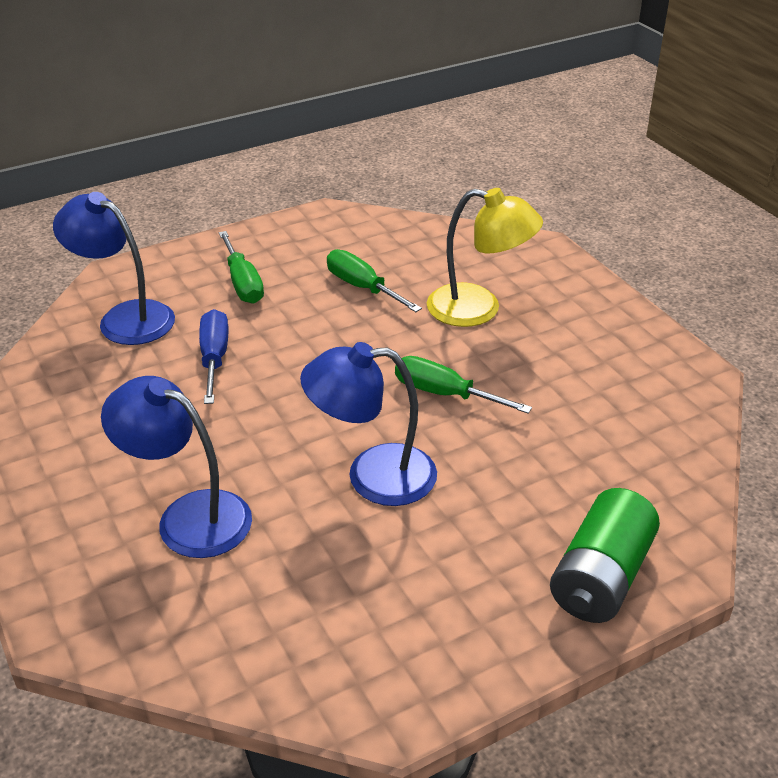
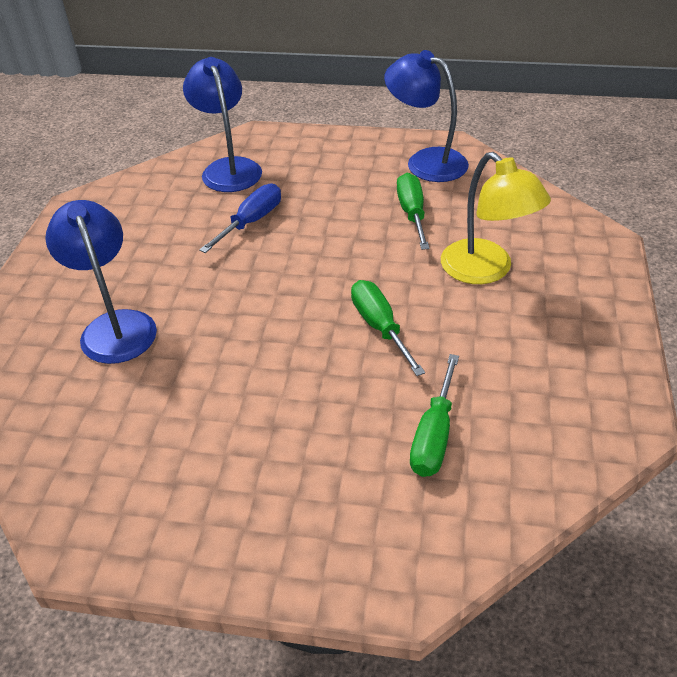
camera: 40 degrees right, 5 degrees up
(243, 283) = (330, 174): green screwdriver -> green screwdriver (434, 435)
(372, 475) = (257, 362): blue lamp -> blue lamp (426, 161)
(601, 577) = (331, 547): green battery -> none

